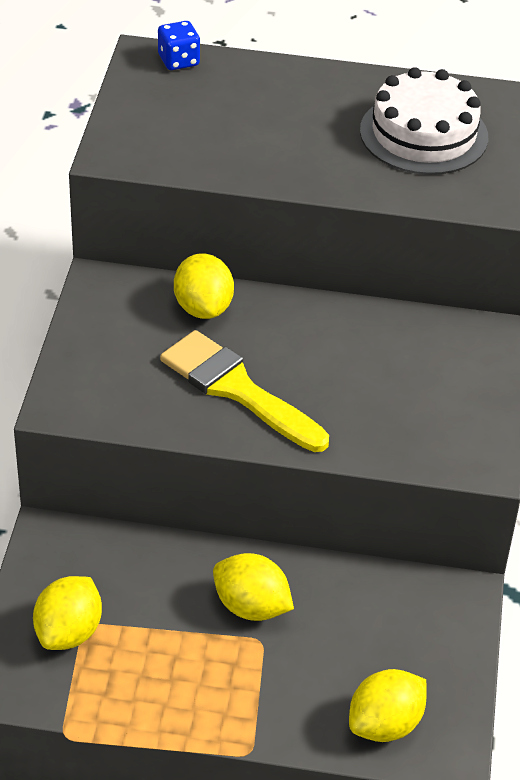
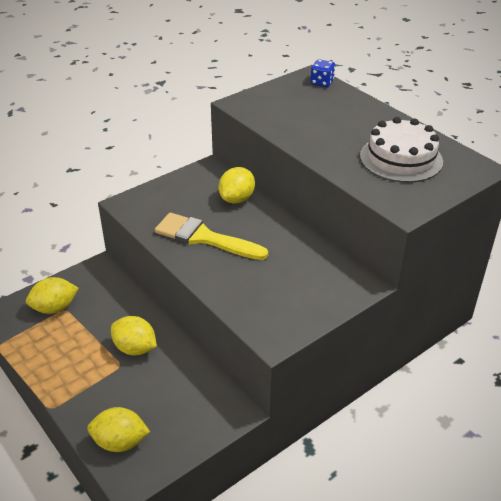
camera: 45 degrees right, 5 degrees down
(236, 389) = (204, 238): yellow brush -> yellow brush turned 60 degrees counterclockwise
(251, 607) = (135, 348): yellow lemon -> yellow lemon turned 45 degrees counterclockwise

